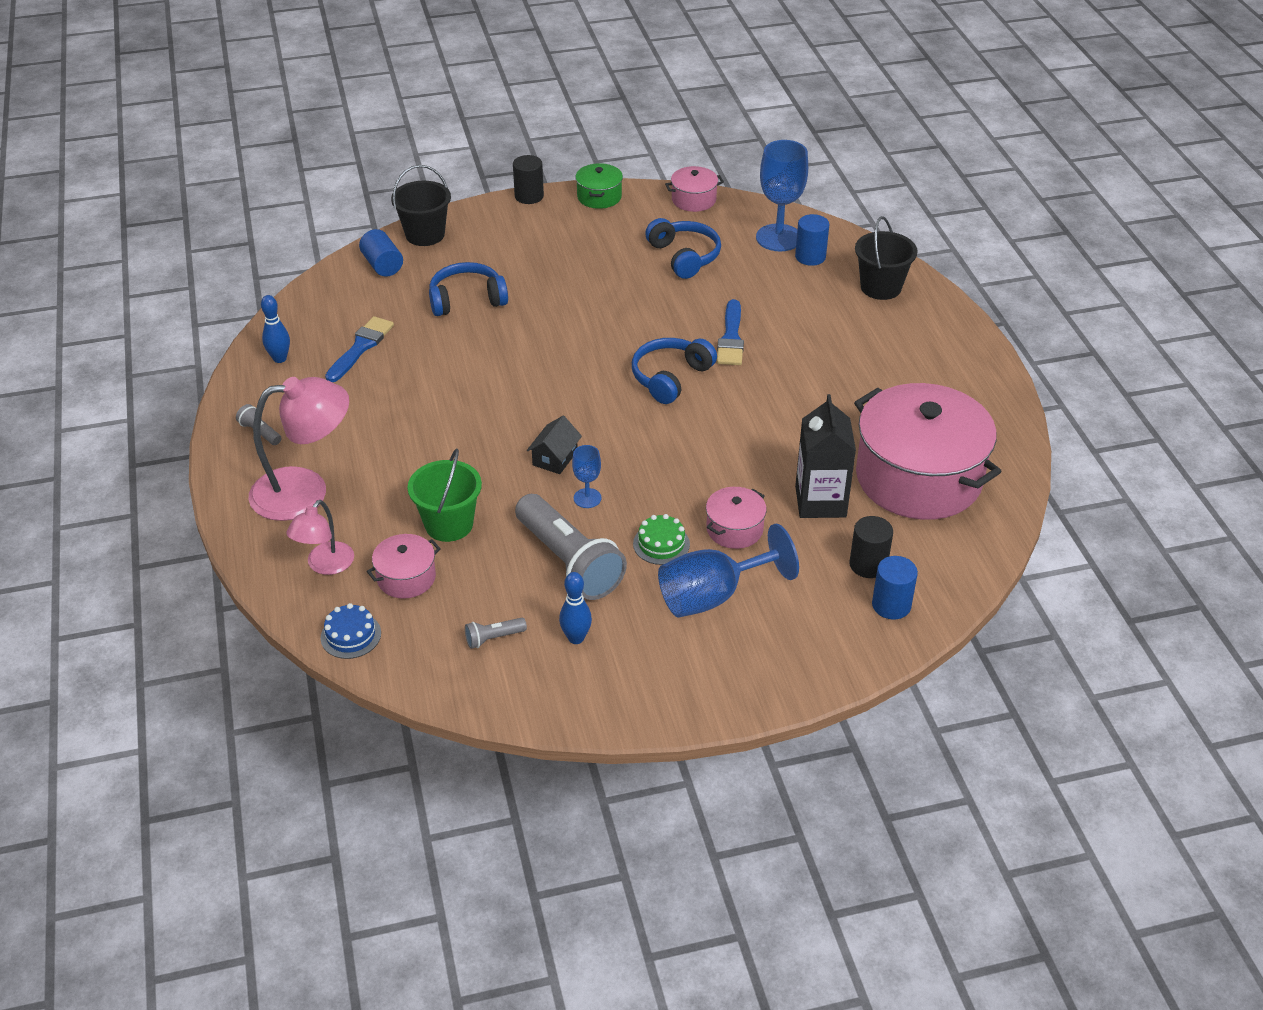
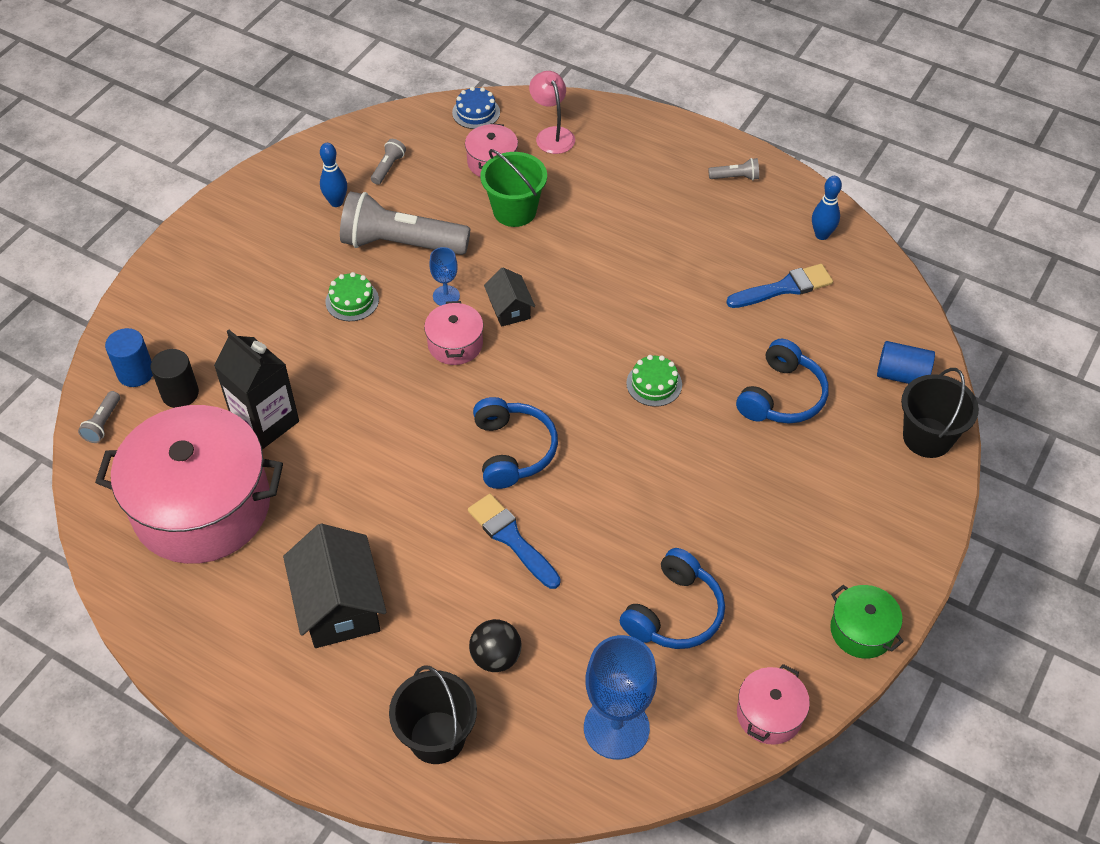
camera: 135 degrees right, 10 degrees up
(305, 491) = (639, 165): pink lamp -> none
(361, 347) = (784, 288): blue brush -> blue brush turned 90 degrees counterclockwise
(529, 196) = (922, 569): black cylinder -> none
(530, 354) = (654, 384): none -> green cake
(684, 256) = (674, 612): blue headphones -> blue headphones turned 75 degrees counterclockwise
(713, 596) = (274, 290): blue goblet -> none
(734, 529) = (310, 350): pink pot -> pink pot (455, 344)
(808, 297) = (496, 657): none -> black ball
(810, 257) = (553, 724): blue cylinder -> none
(876, 371) = (339, 605): none -> black house
(949, 582) = (103, 423): none -> grey flashlight

